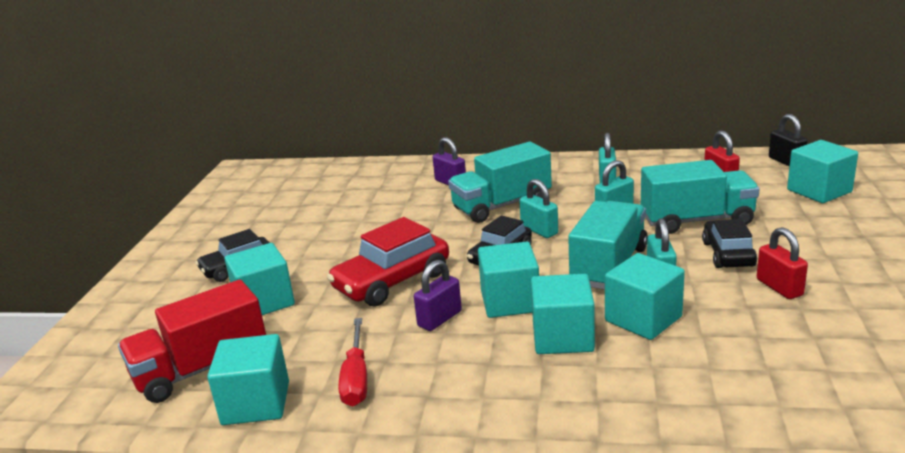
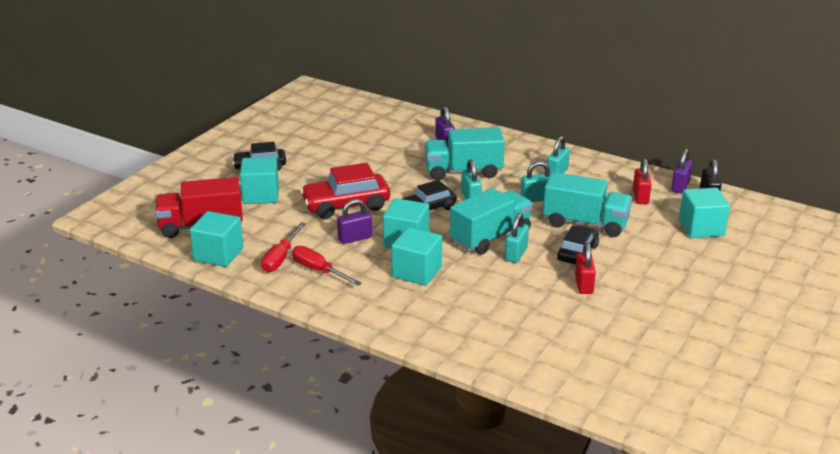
camera: 20 degrees right, 5 degrees up
(427, 379) = (319, 271): none -> red screwdriver
(643, 319) = (476, 276): turquoise cube -> none
(745, 159) = (680, 186): none -> purple padlock

